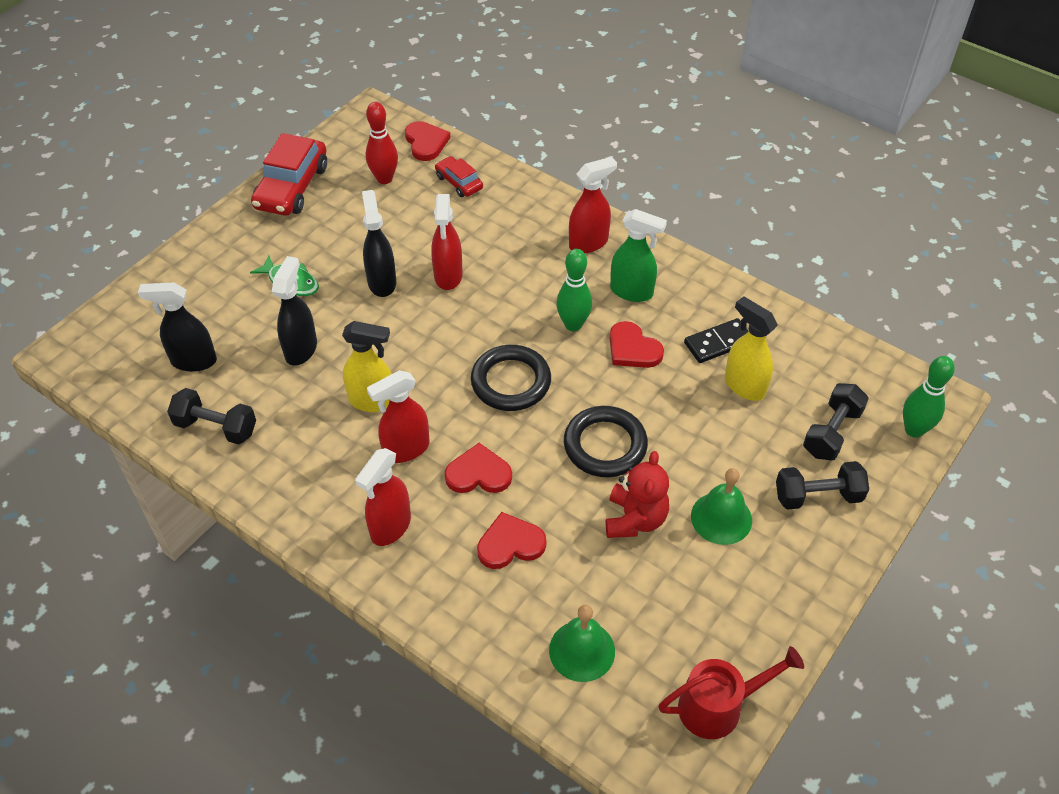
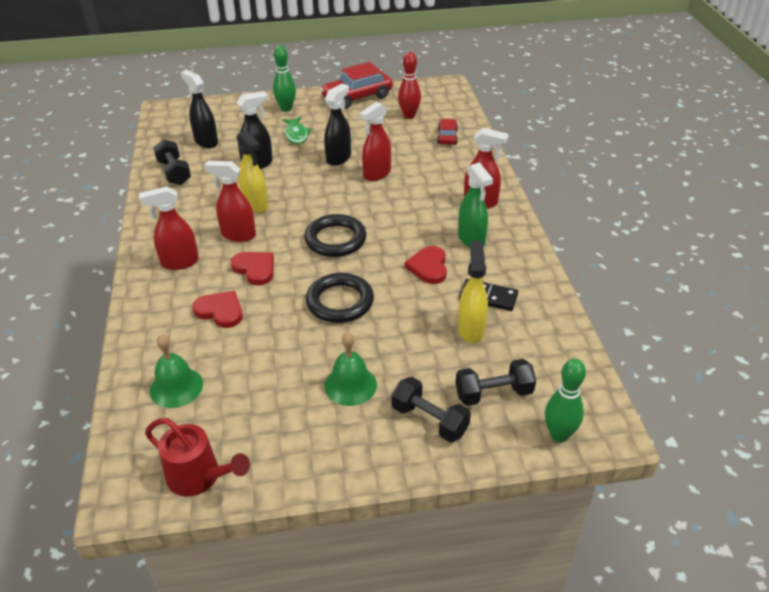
camera: 45 degrees right, 10 degrees down
(426, 143) = (456, 111): red heart -> none
(573, 325) = (411, 234): green bowling pin -> green bowling pin (286, 108)
(635, 519) = (300, 348): red teddy bear -> none

